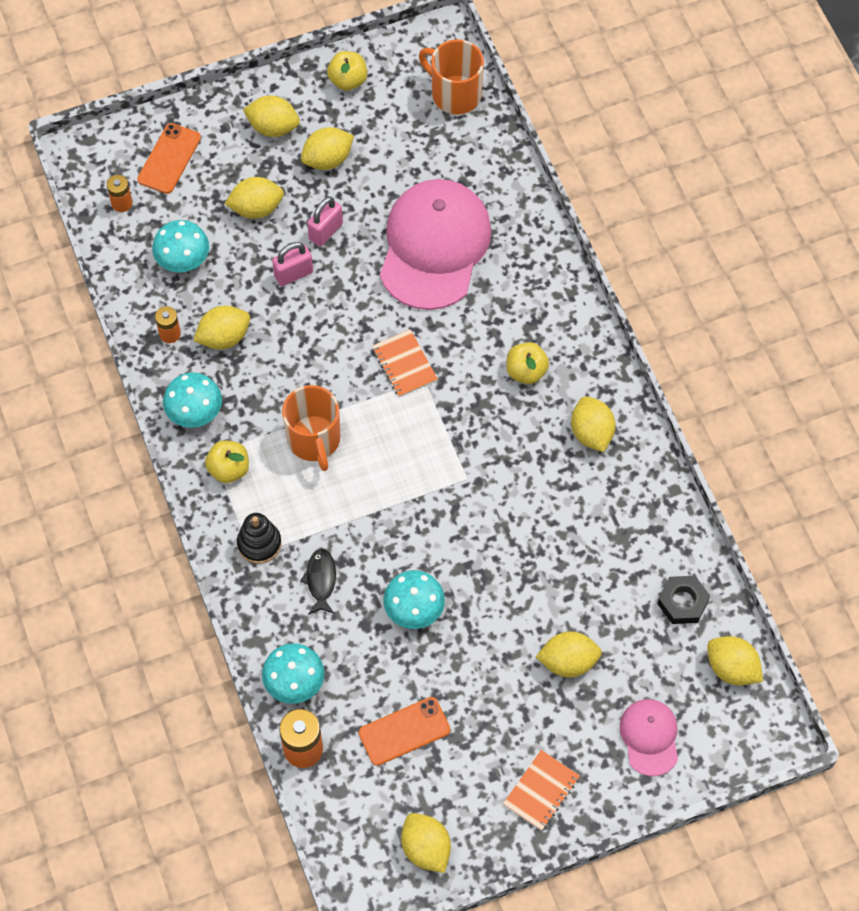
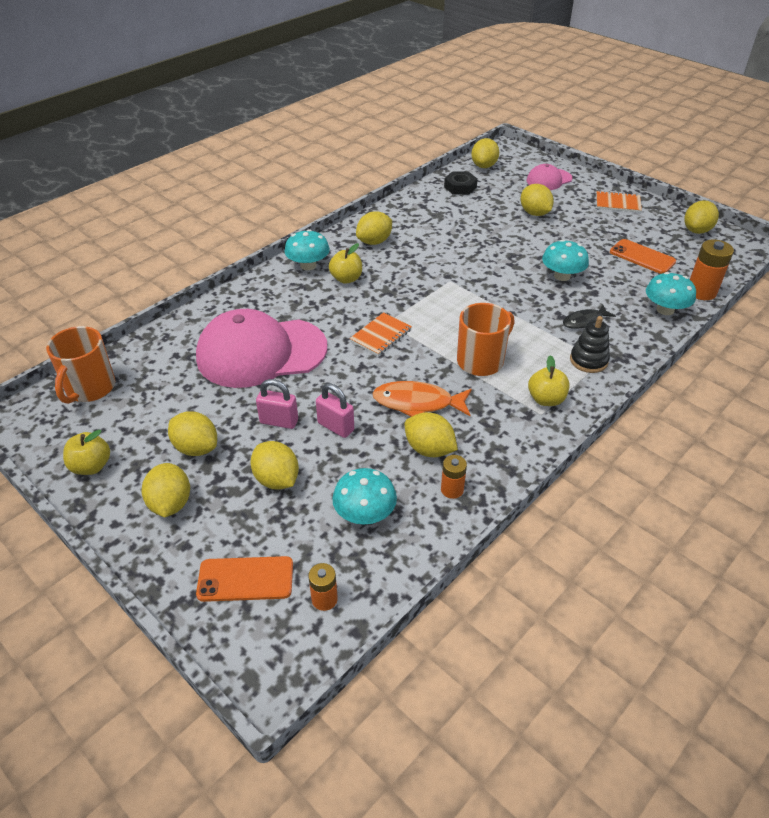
camera: 115 degrees left, 20 degrees down
(194, 411) = (514, 440): turquoise mushroom -> turquoise mushroom (308, 265)
(286, 354) = (417, 403): none -> orange fish

